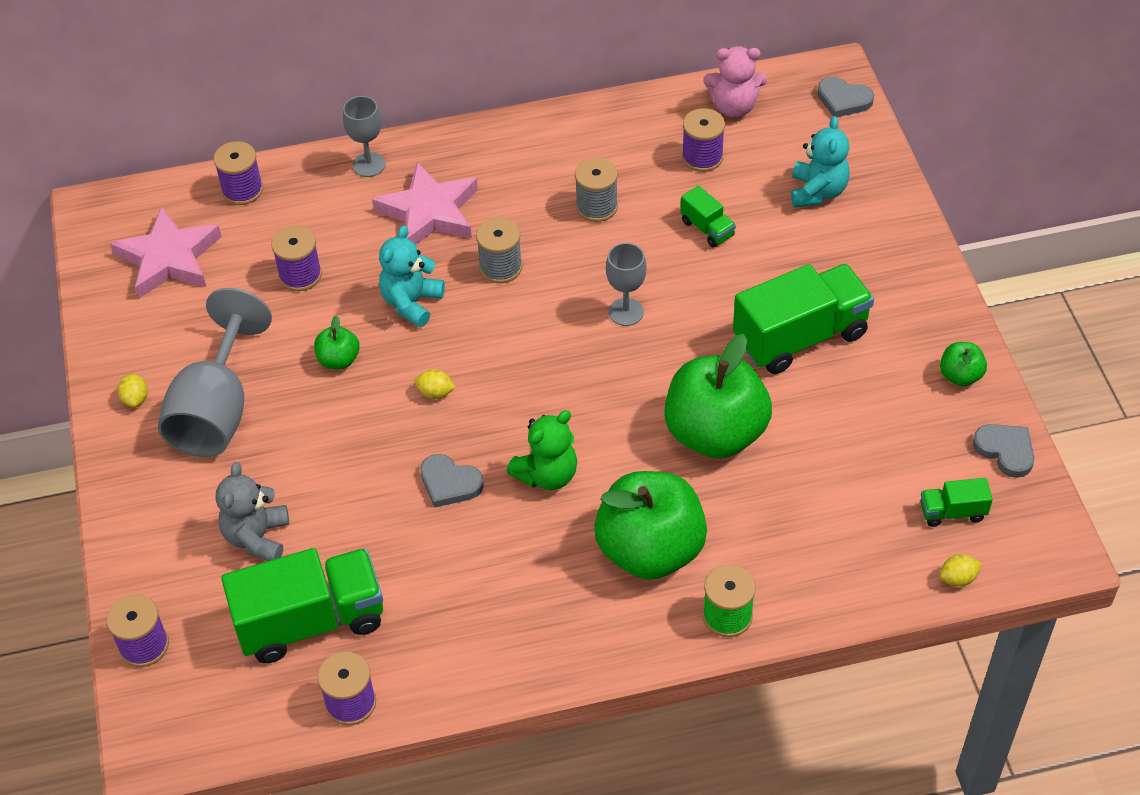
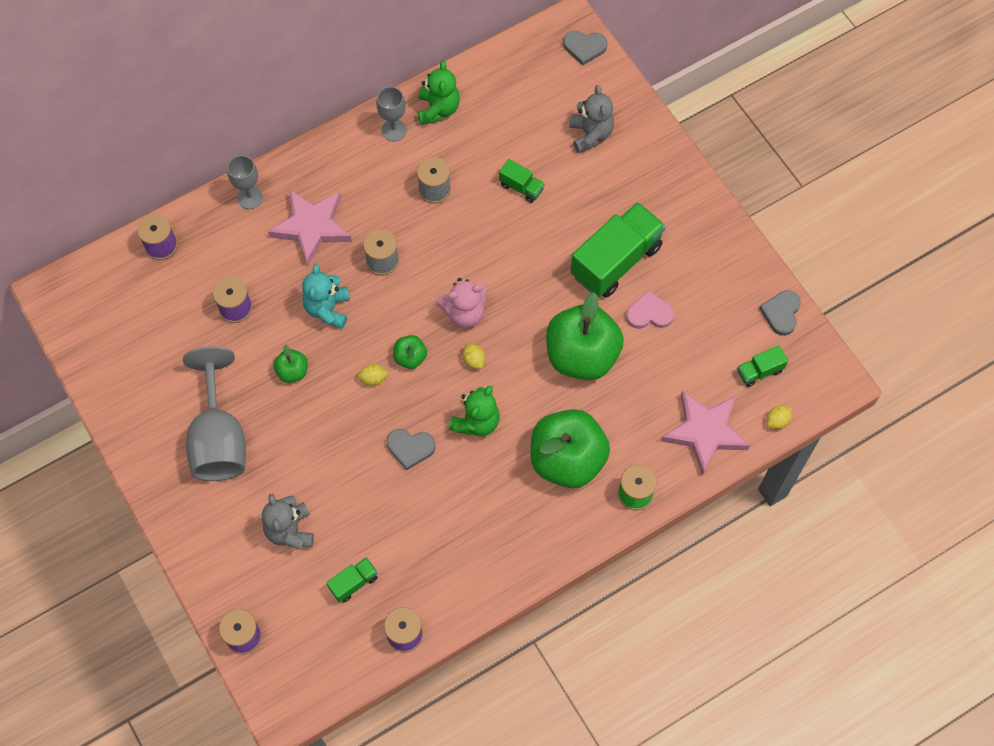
camera: 20 degrees left, 15 degrees up
(135, 399) = (154, 446): yellow lemon -> yellow lemon (474, 360)
(169, 258) = (129, 320): pink star -> pink star (705, 432)
(311, 621) = (353, 583): green truck -> green truck, size x0.46
(626, 312) = (486, 274): grey goblet -> grey goblet (394, 130)
(635, 124) = (438, 109): none -> green teddy bear
(702, 157) = (497, 126): purple spool -> none
(734, 106) = (506, 74): pink teddy bear -> pink teddy bear (464, 313)
(817, 192) = (590, 134): turquoise teddy bear -> grey teddy bear
(823, 407) = (649, 313): none -> pink heart
(960, 376) = (734, 262): green apple -> green apple (410, 357)
(1005, 451) = (781, 313): grey heart -> grey heart turned 105 degrees counterclockwise

